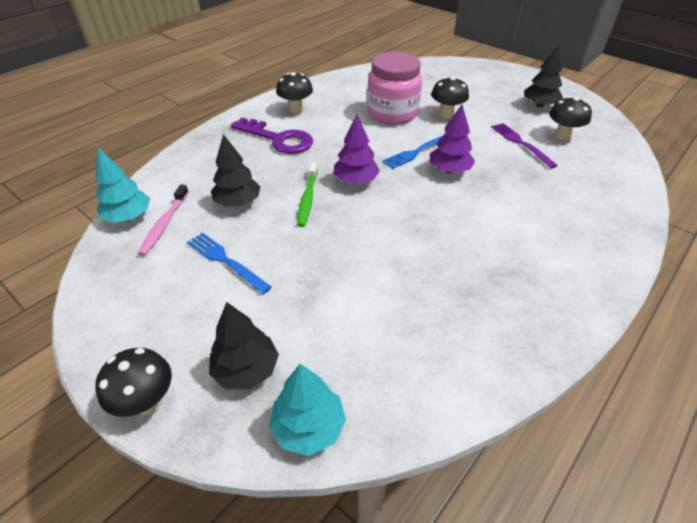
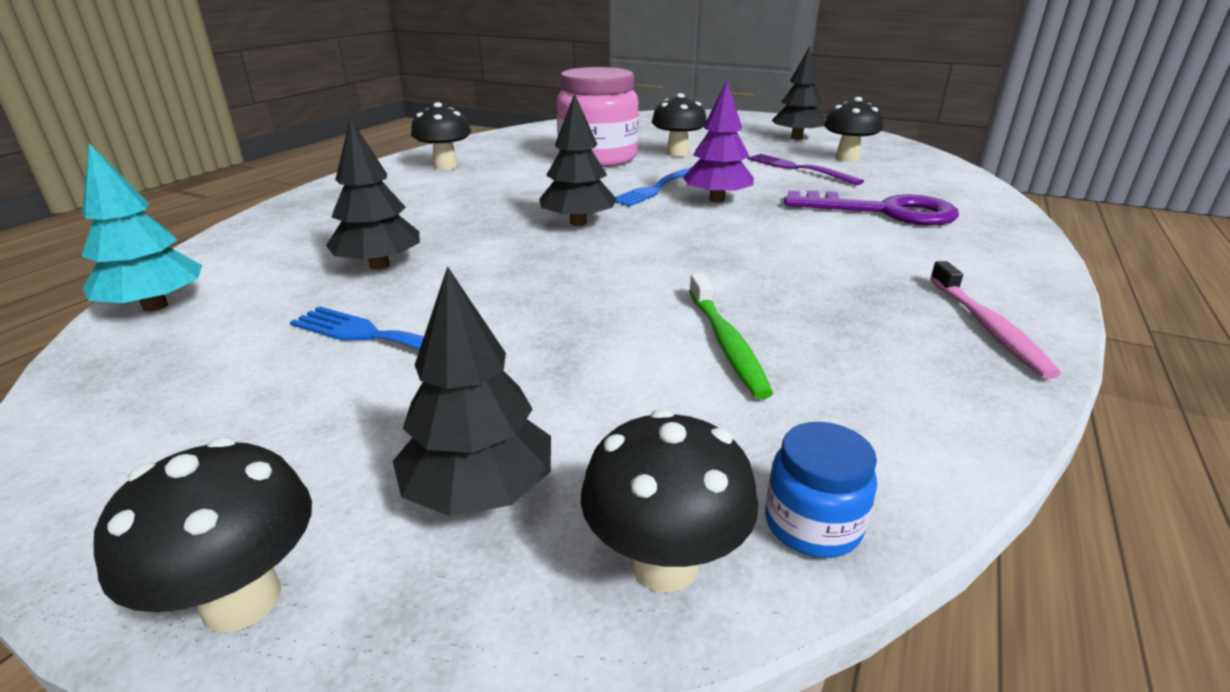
camera: 15 degrees left, 15 degrees down
(164, 224) = (236, 307): pink toothbrush -> pink toothbrush (987, 327)
(278, 139) = (427, 194): purple key -> purple key (883, 211)
(307, 199) = (506, 248): green toothbrush -> green toothbrush (726, 343)
(309, 426) = (664, 564): turquoise tree -> black mushroom
(356, 181) = (578, 223): purple tree -> black tree
(380, 423) = (812, 524): none -> blue jar

